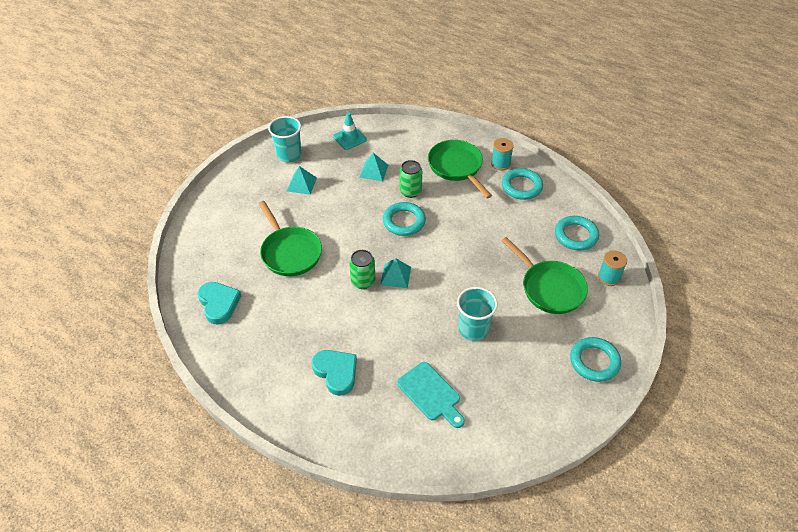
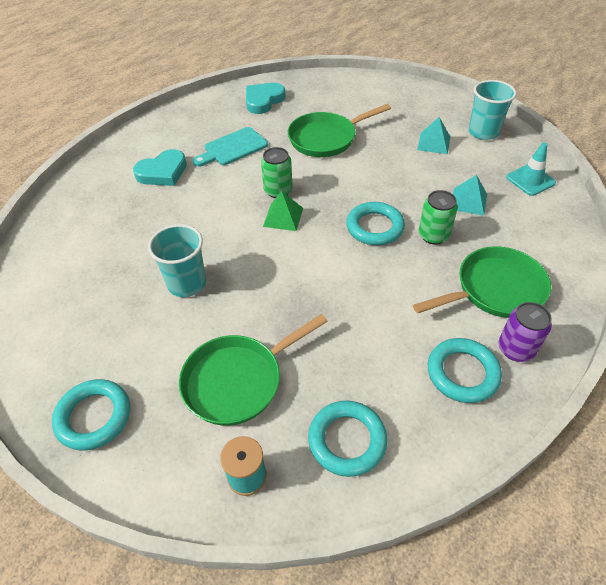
camera: 95 degrees right, 0 degrees up
(219, 304) = (263, 100): turquoise heart -> turquoise heart turned 150 degrees clockwise
(395, 276) = (283, 217): turquoise pyramid -> green pyramid
(431, 394) = (111, 239): turquoise cutting board -> turquoise cutting board (233, 148)
(500, 164) = (516, 349): turquoise spool -> purple can

